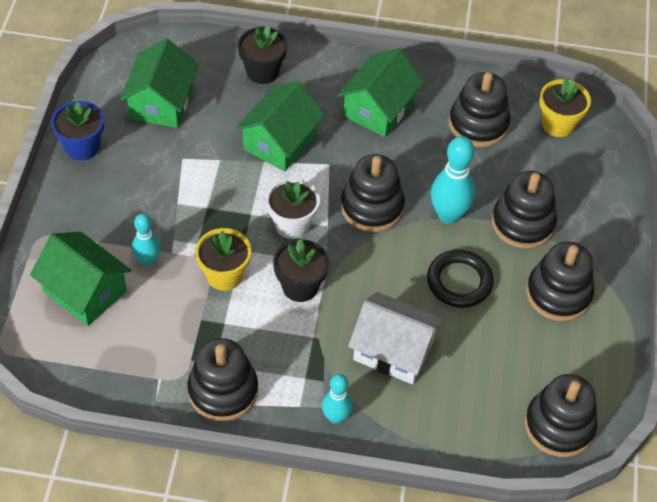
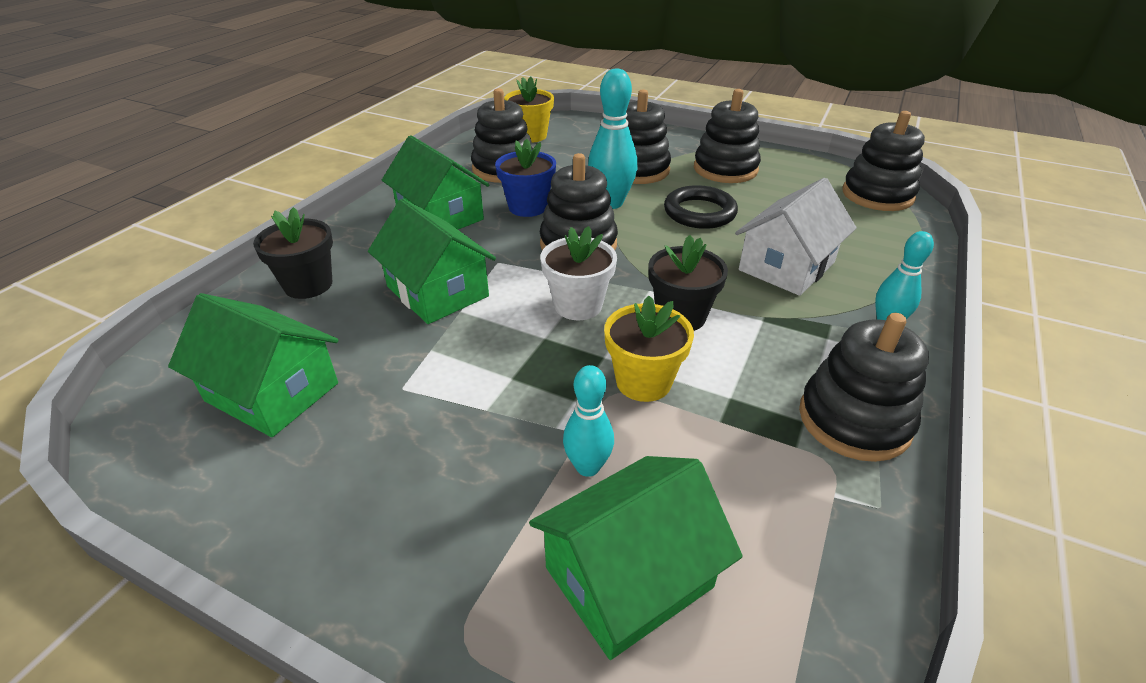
camera: 70 degrees left, 15 degrees down
(82, 147) = (281, 520): blue flower pot -> blue flower pot (528, 207)

